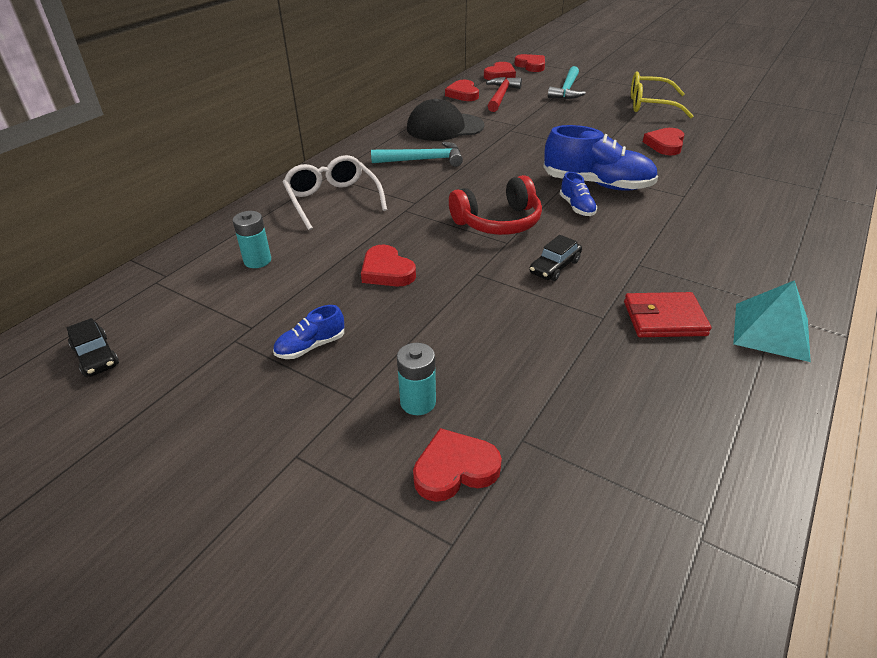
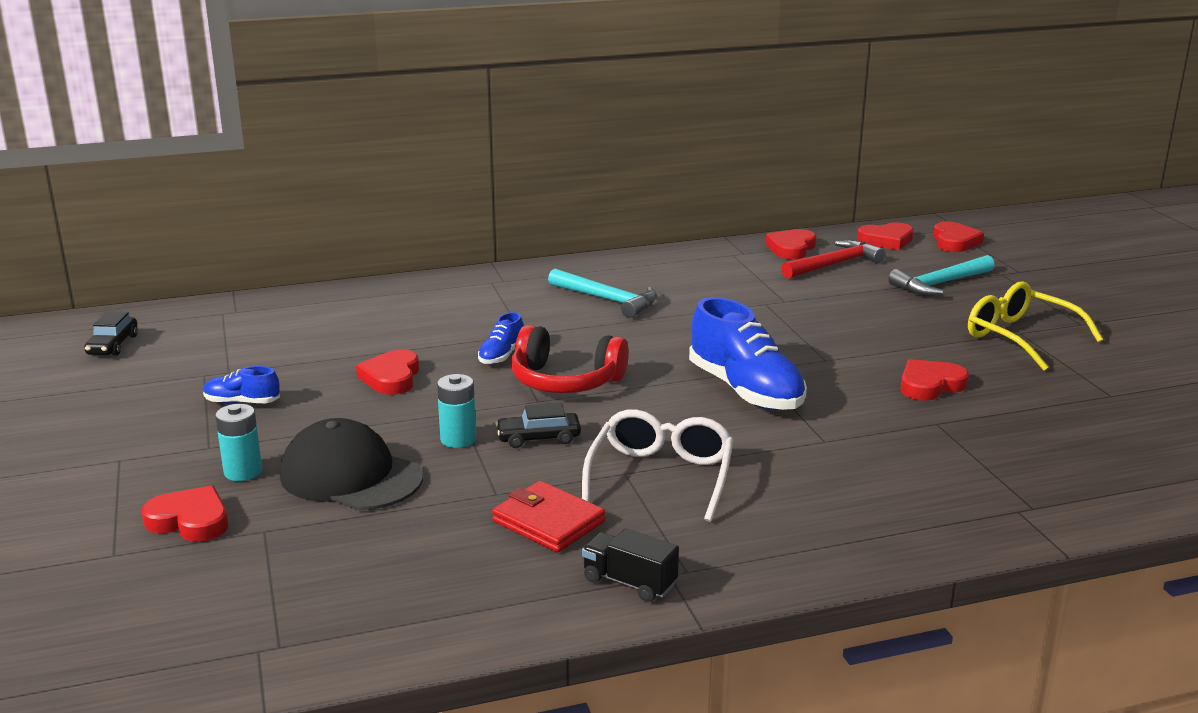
camera: 40 degrees right, 15 degrees down
(257, 261) = (312, 328): turquoise battery -> turquoise battery (458, 439)
(333, 200) = (455, 304): white glasses -> white glasses (660, 477)
(444, 127) = (695, 276): black cap -> black cap (350, 476)
(577, 207) = (673, 401): blue shoe -> blue shoe (501, 355)
(771, 331) = (629, 582): turquoise pyramid -> black truck

